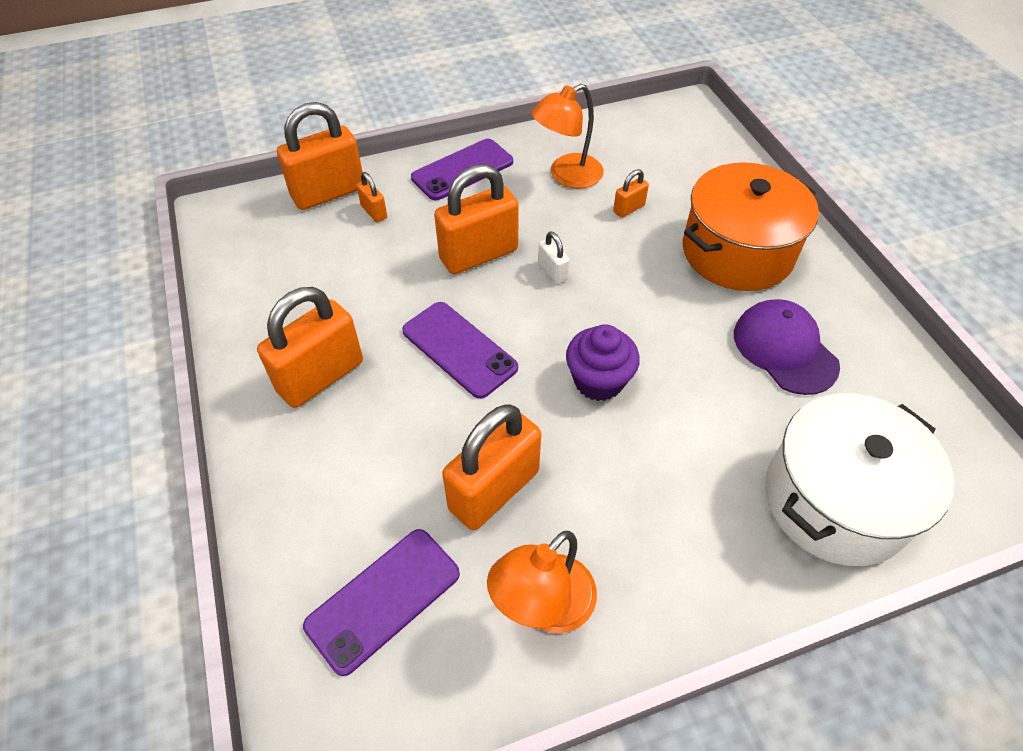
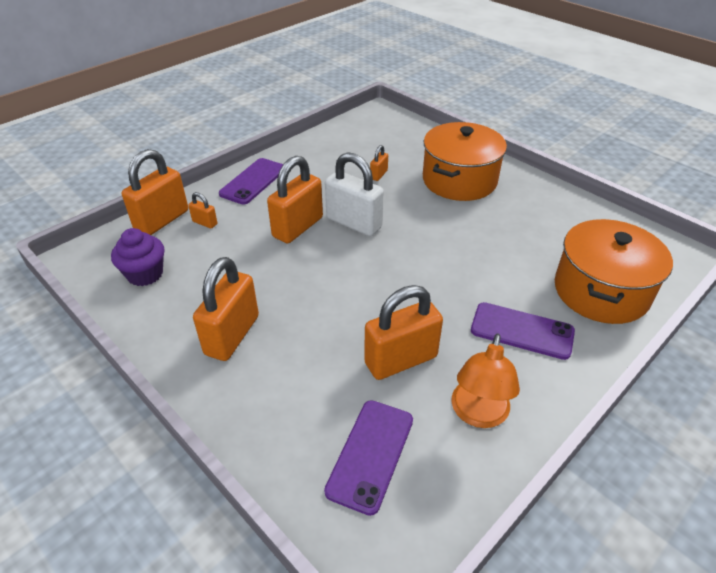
camera: 25 degrees left, 10 degrees down
(459, 349) = (322, 286): purple phone -> purple phone (522, 331)
(494, 490) = (401, 360): orange padlock -> orange padlock turned 45 degrees clockwise
(552, 272) = (354, 223): white padlock -> white padlock, size x2.17
(566, 176) = (326, 167): orange lamp -> none
(598, 381) = (424, 275): purple cupcake -> purple cupcake (145, 274)
(784, 349) = (520, 223): purple cap -> none
(835, 500) = (601, 291): white pot -> orange pot

